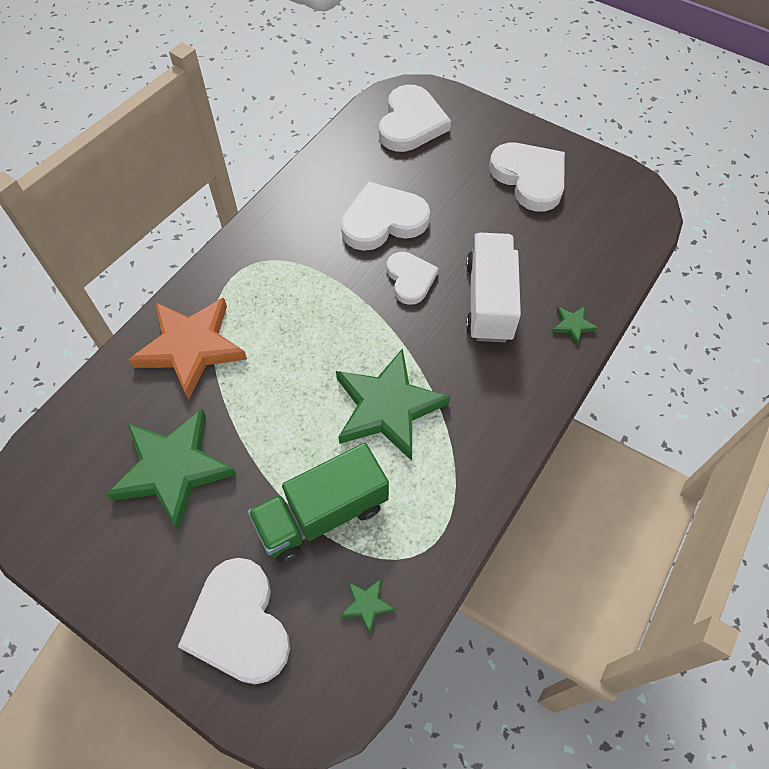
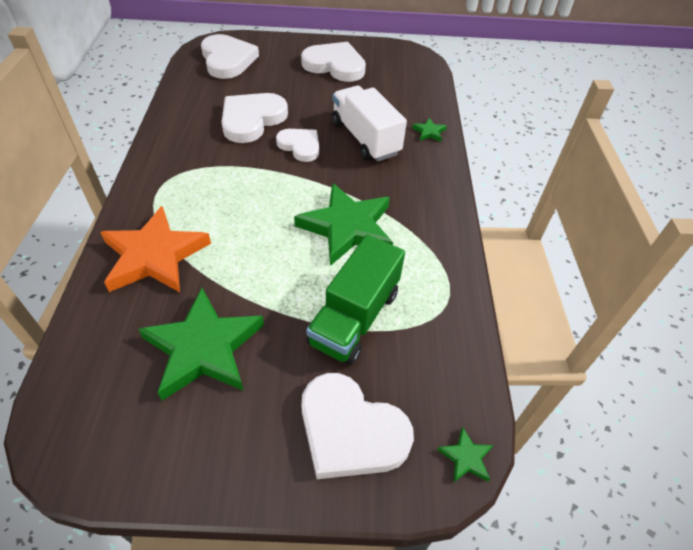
camera: 35 degrees left, 10 degrees down
(366, 604) = (437, 359): green star -> green star (466, 457)

